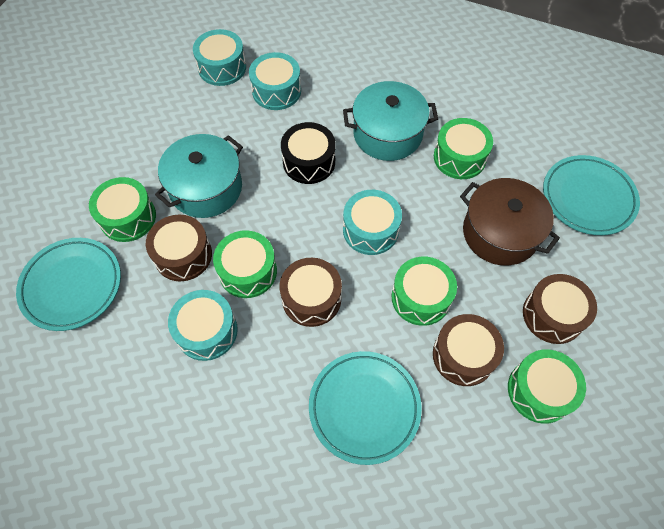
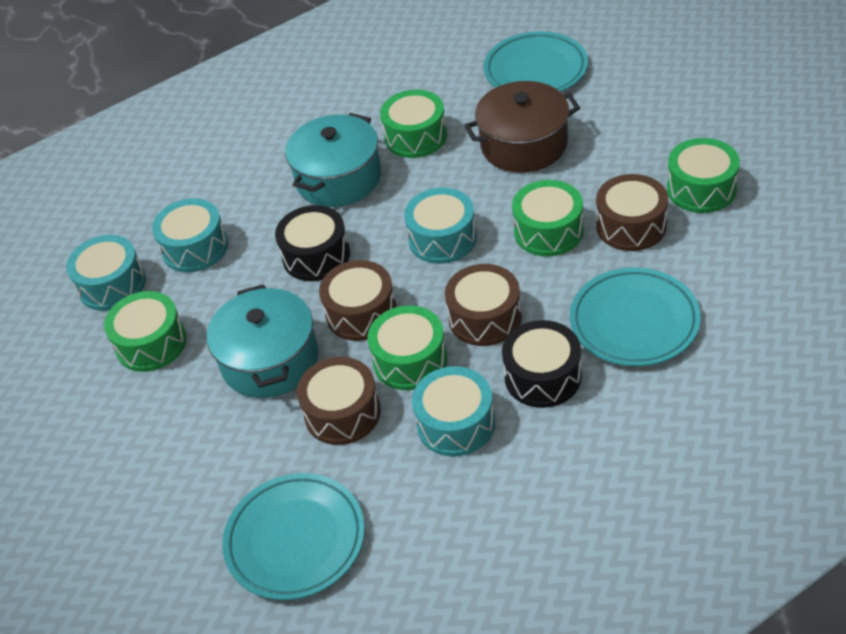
camera: 50 degrees left, 15 degrees down
(128, 217) = (246, 451): green drum -> green drum (151, 343)
(277, 367) = (542, 376): none -> black drum
(553, 315) = (635, 147): brown drum -> brown drum (361, 313)

